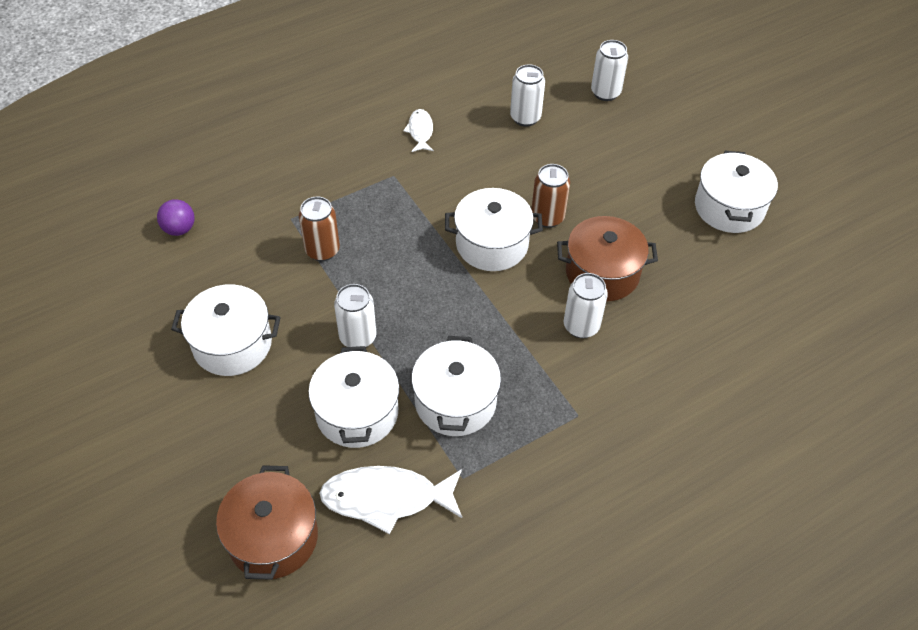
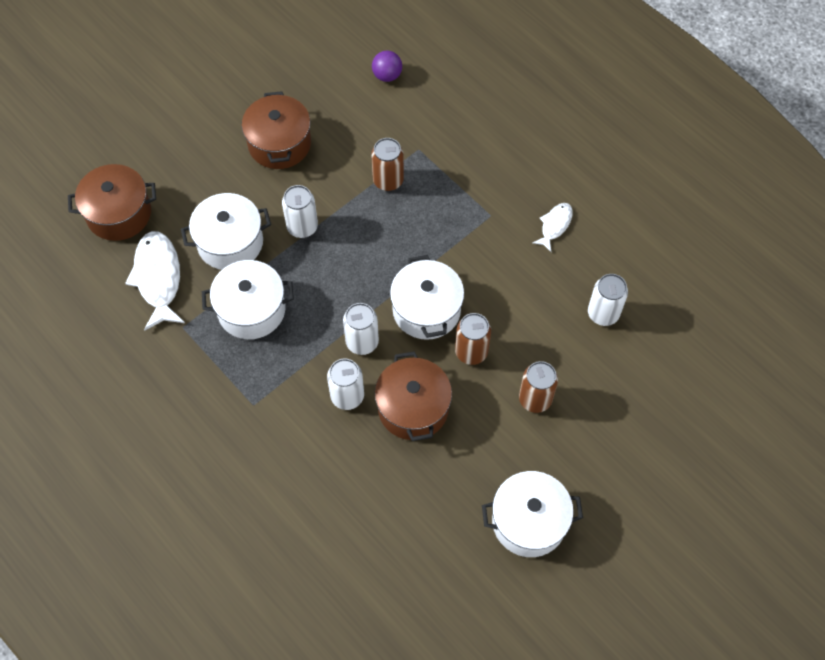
camera: 80 degrees right, 10 degrees up
(232, 344) = (279, 144): white pot -> brown pot
(420, 131) = (555, 225): white fish -> white fish turned 45 degrees counterclockwise
(605, 93) = (666, 386): white can -> white can (362, 342)
(606, 180) = (535, 399): none -> brown can

